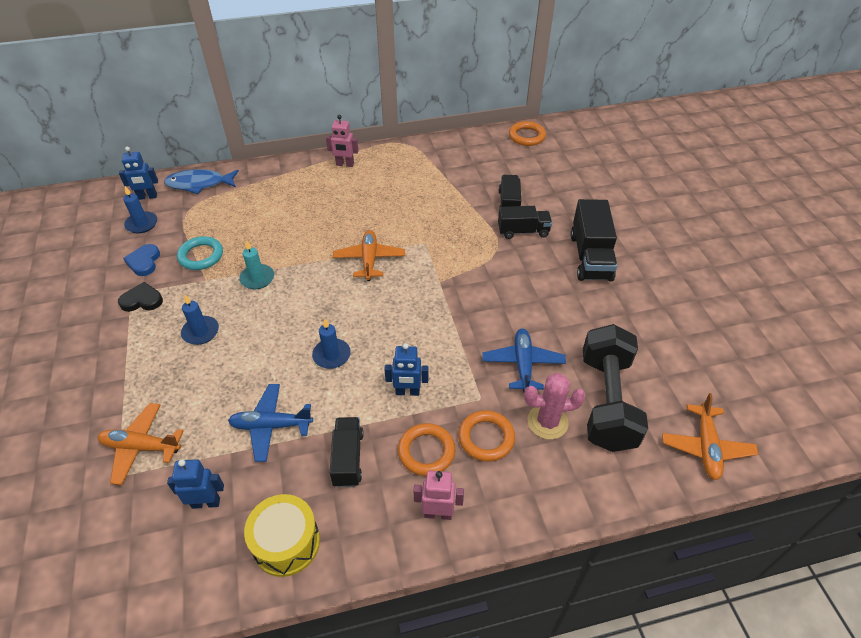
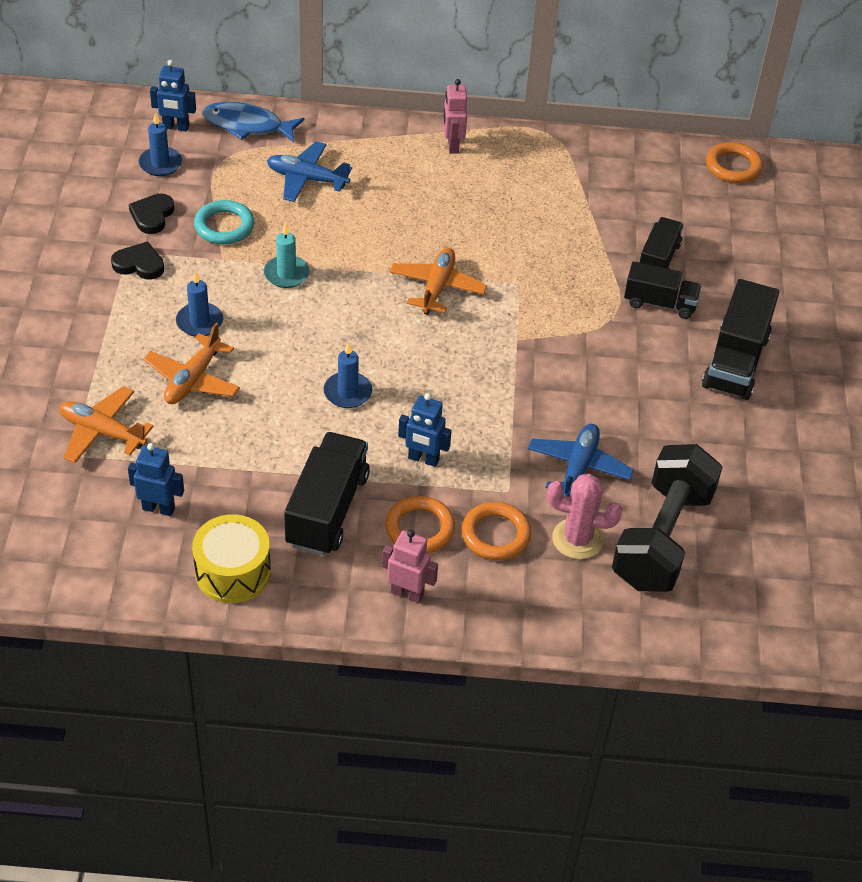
camera: 15 degrees right, 0 degrees up
(144, 262) = (152, 216): blue heart -> black heart
(271, 426) = (251, 451): blue plane -> blue plane (307, 179)
(345, 164) = (452, 145): pink robot -> pink robot turned 60 degrees clockwise
(348, 458) = (327, 510): black truck -> black truck, size x1.55
(706, 447) = (757, 620): orange plane -> orange plane (193, 379)

